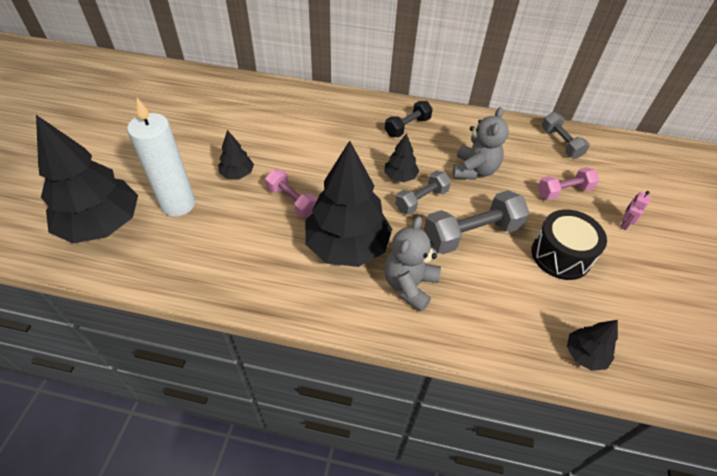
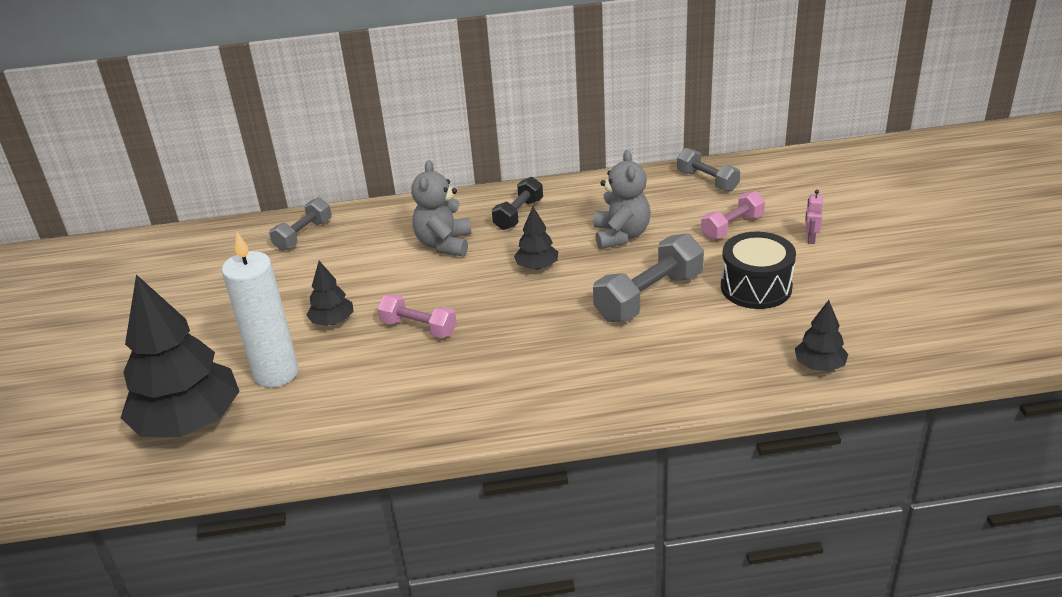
camera: 15 degrees left, 15 degrees down
(347, 246) = (512, 351): black tree -> none
(409, 285) = (603, 364): grey teddy bear -> grey teddy bear (444, 244)
(421, 200) = (574, 282): grey dumbbell -> grey dumbbell (303, 235)

